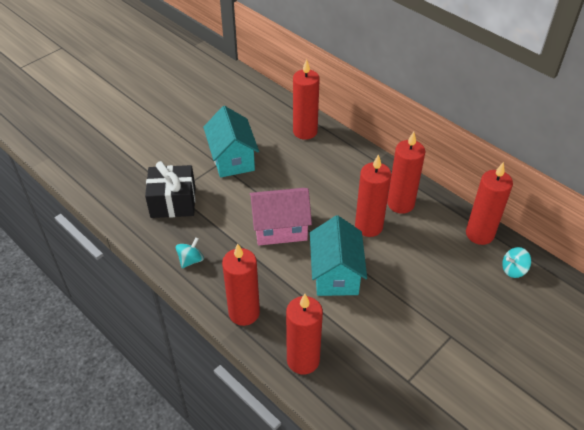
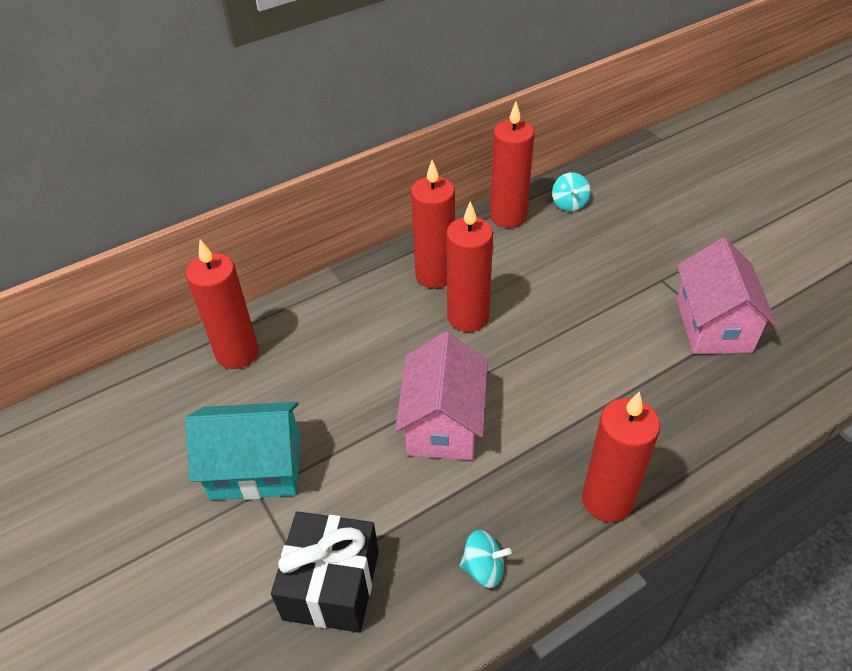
camera: 75 degrees left, 0 degrees up
(191, 260) = (483, 568): turquoise spinning top -> turquoise spinning top turned 135 degrees clockwise
(303, 360) = (696, 437): red candle -> none
(336, 274) = (548, 371): turquoise house -> none
(413, 371) = (713, 325): none -> pink house

